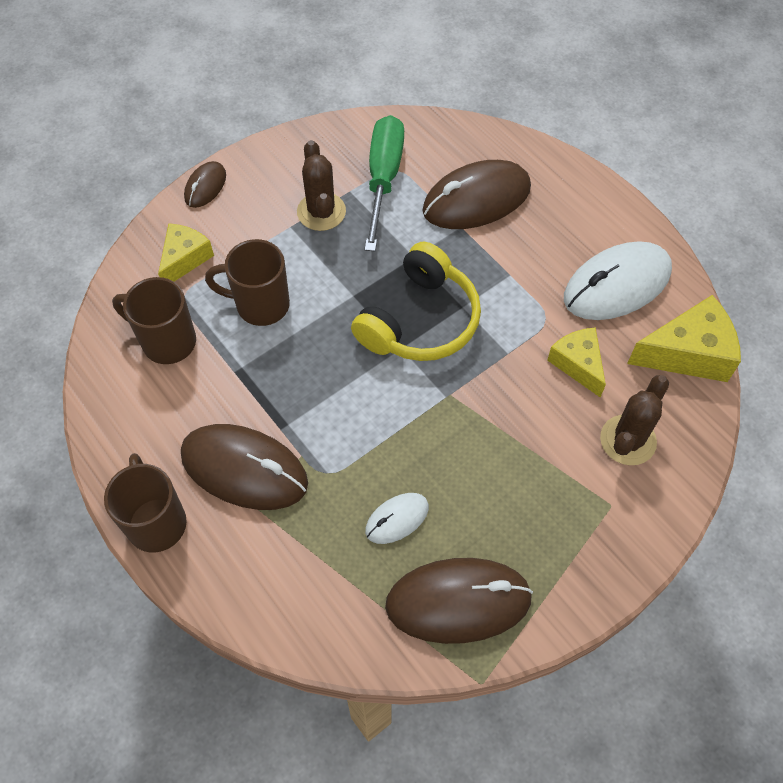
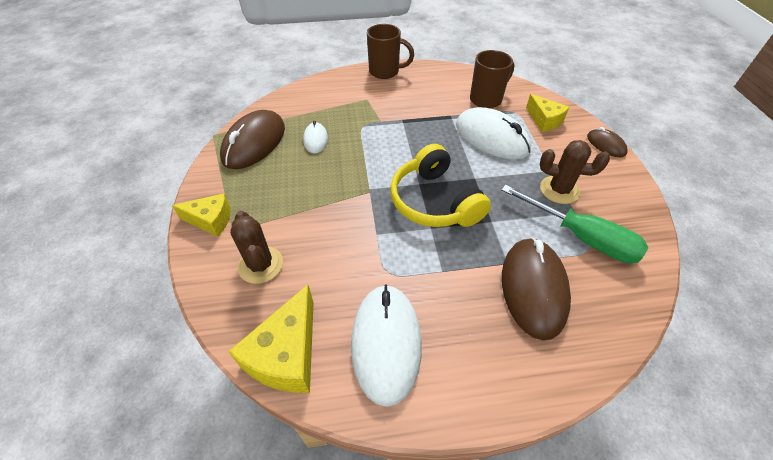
camera: 120 degrees right, 10 degrees down
(244, 469) = (389, 102): brown mouse -> none
(260, 305) = (491, 138): brown mug -> white mouse
(578, 364) = (337, 270): yellow cheese -> yellow cheese (211, 220)

